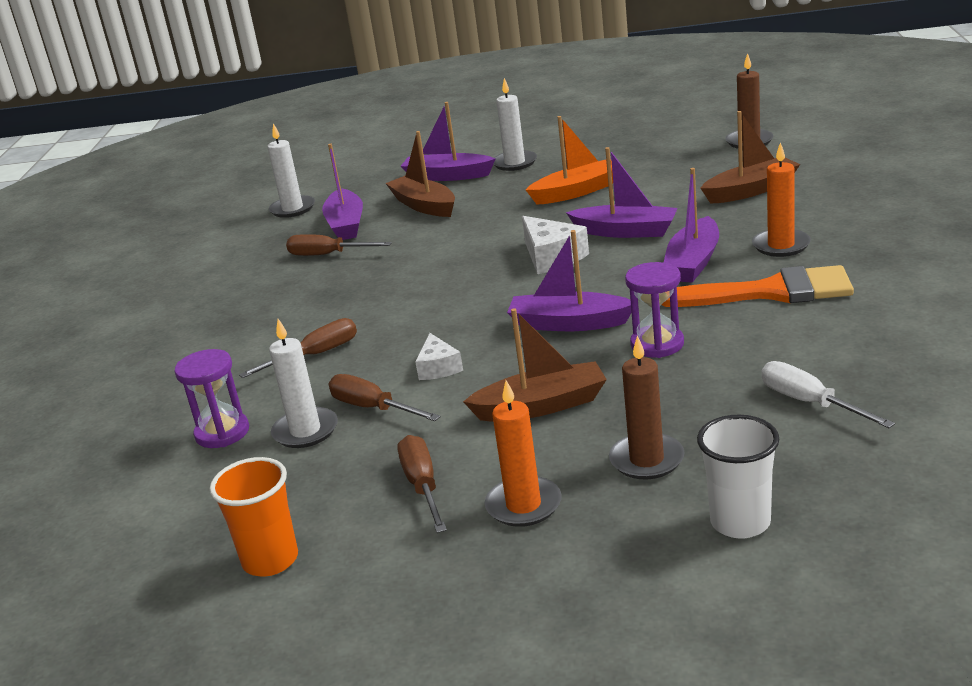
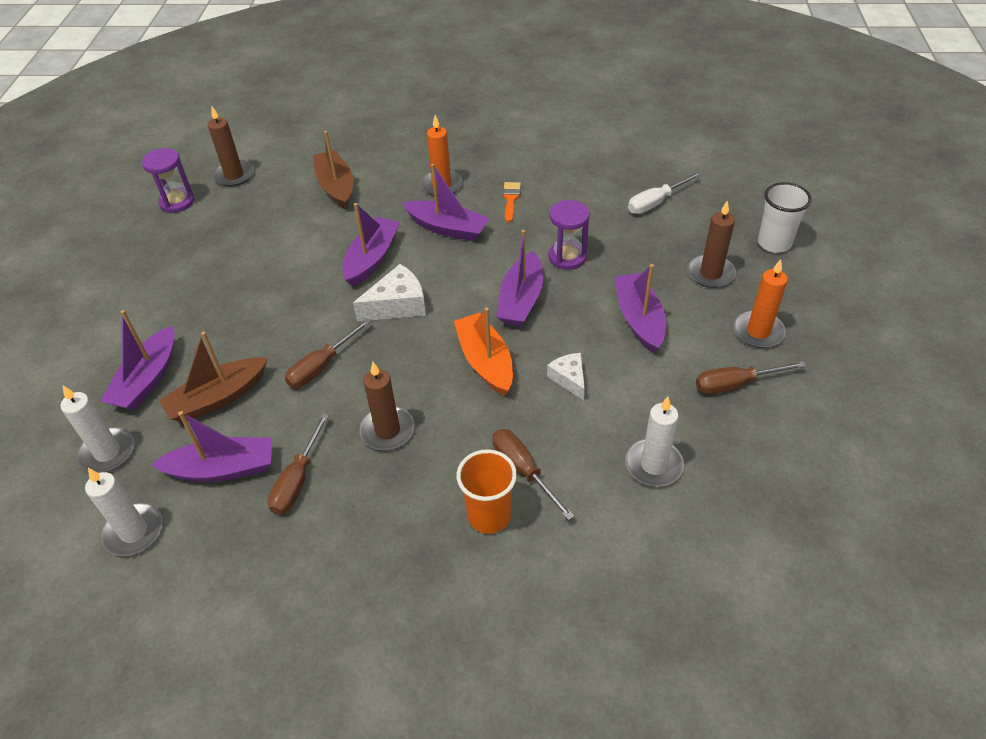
camera: 90 degrees left, 20 degrees up
(222, 433) = (648, 531): purple hourglass -> purple hourglass (177, 202)
(270, 560) = (825, 470): orange cup -> orange cup (489, 516)
(373, 408) = (625, 420): brown screwdriver -> brown screwdriver (322, 366)
(376, 282) = (387, 430): none -> brown candle
(438, 367) = (569, 379): white cheese -> white cheese turned 105 degrees counterclockwise
(514, 163) = (155, 324): white candle -> white candle (107, 452)
(542, 406) = (639, 319): brown boat -> purple boat
(577, 192) = (266, 283): orange boat -> orange boat (485, 361)
(769, 292) = (511, 199): orange brush -> orange brush, size x0.45

